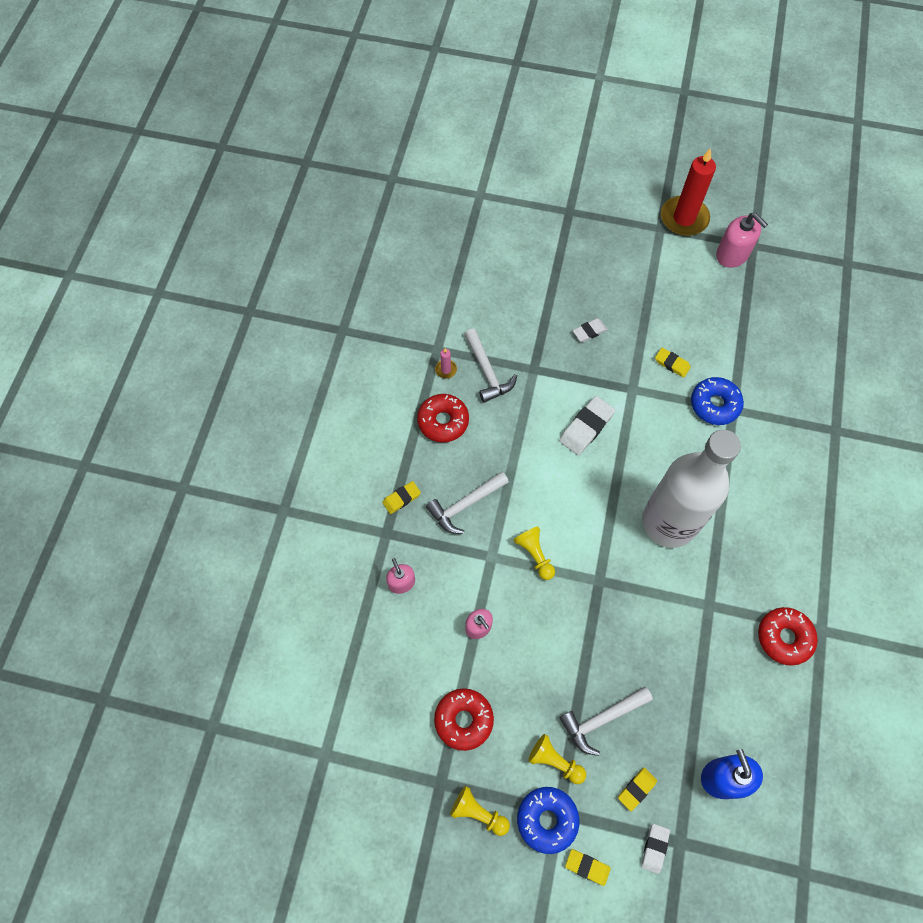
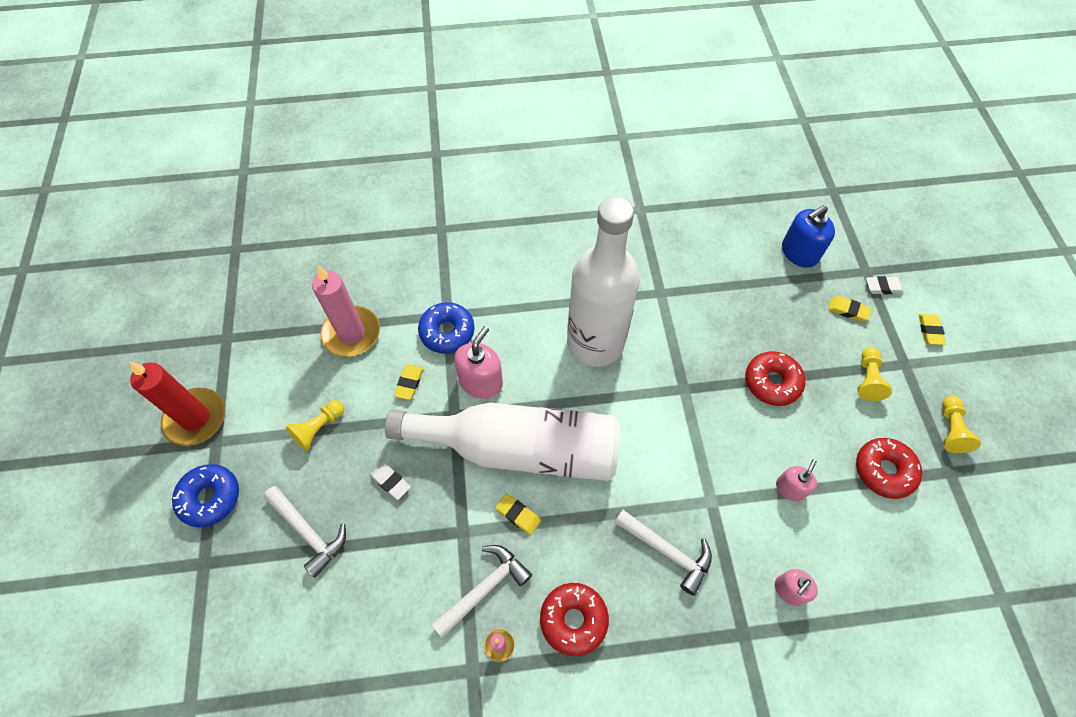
camera: 110 degrees left, 5 degrees down
(401, 498) = (694, 632): yellow eraser -> yellow eraser (518, 515)
(535, 555) = (688, 457): yellow pawn -> yellow pawn (319, 428)
(547, 819) = (917, 371): blue donut -> blue donut (210, 498)
(586, 427) = (520, 449): white eraser -> white bottle
(601, 719) = (809, 351): white hammer -> white hammer (308, 532)
(732, 254) = (243, 356): pink soap dispenser -> pink soap dispenser (481, 382)
(733, 332) = (351, 333): none -> pink candle
(784, 637) = (660, 233): red donut -> red donut (772, 382)

